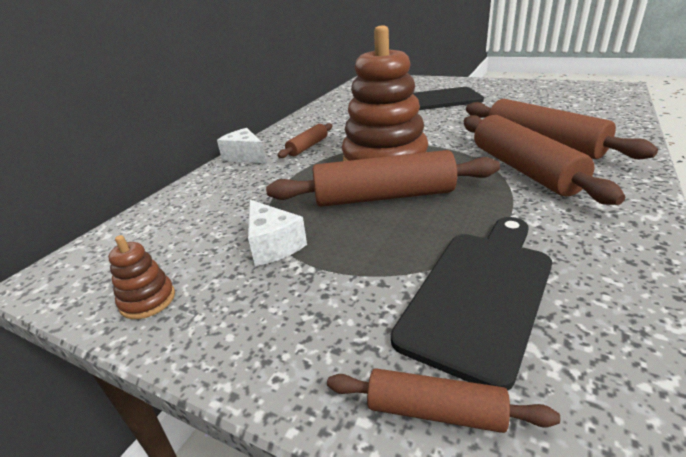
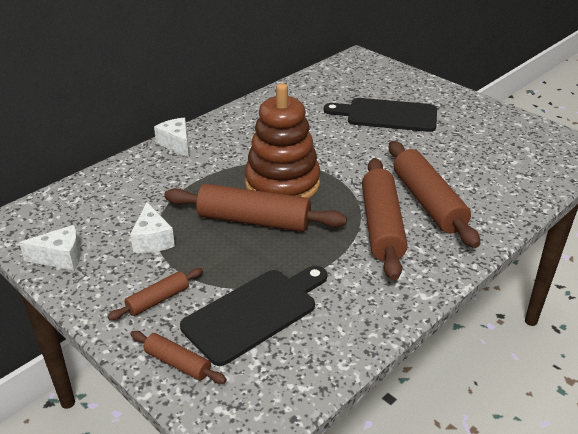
camera: 15 degrees right, 5 degrees up
(147, 300) = (61, 257): brown stacking toy -> white cheese
(307, 147) = (232, 147): brown rolling pin -> brown rolling pin (158, 300)

